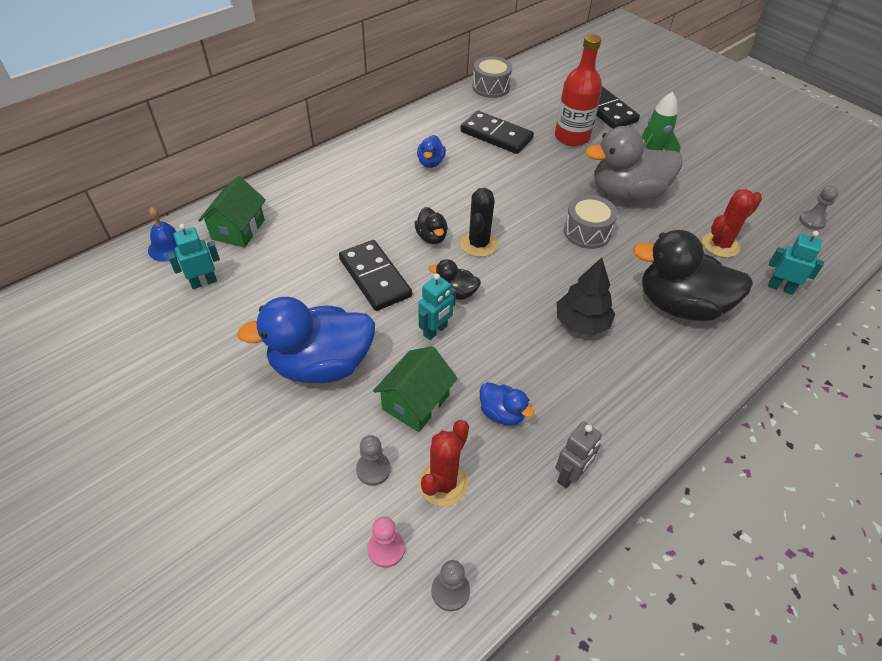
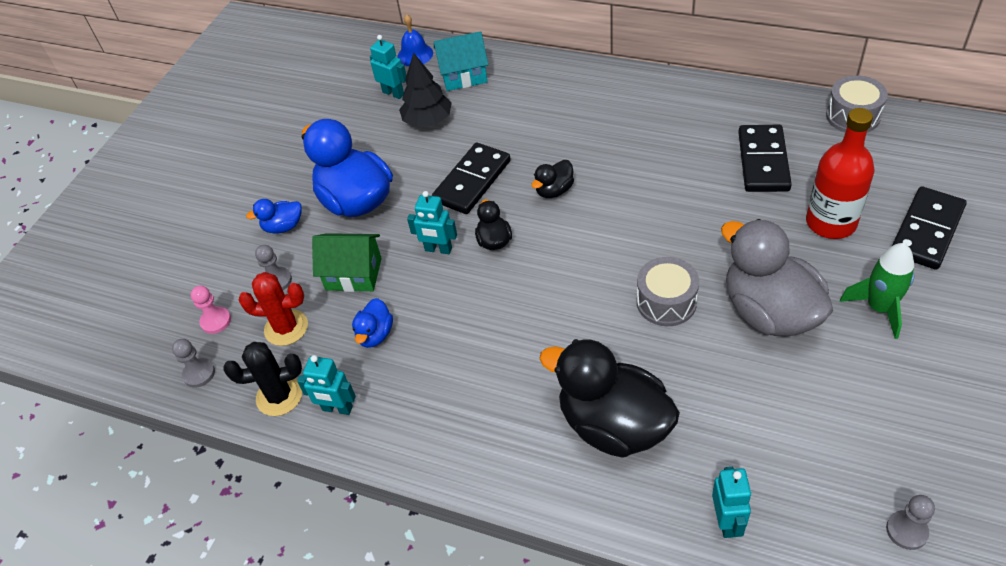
camera: 70 degrees right, 0 degrees up
(238, 229) = (464, 76): green house -> turquoise house
(430, 162) = (664, 137): blue duck -> blue duck (283, 227)
(478, 244) = (572, 227): black cactus -> black cactus (279, 396)
(570, 475) = (337, 408): grey robot -> turquoise robot
(581, 323) = (523, 349): black tree -> black tree (428, 120)
(680, 305) = (613, 425): black duck -> black duck turned 45 degrees counterclockwise
(720, 245) = (755, 435): red cactus -> none

